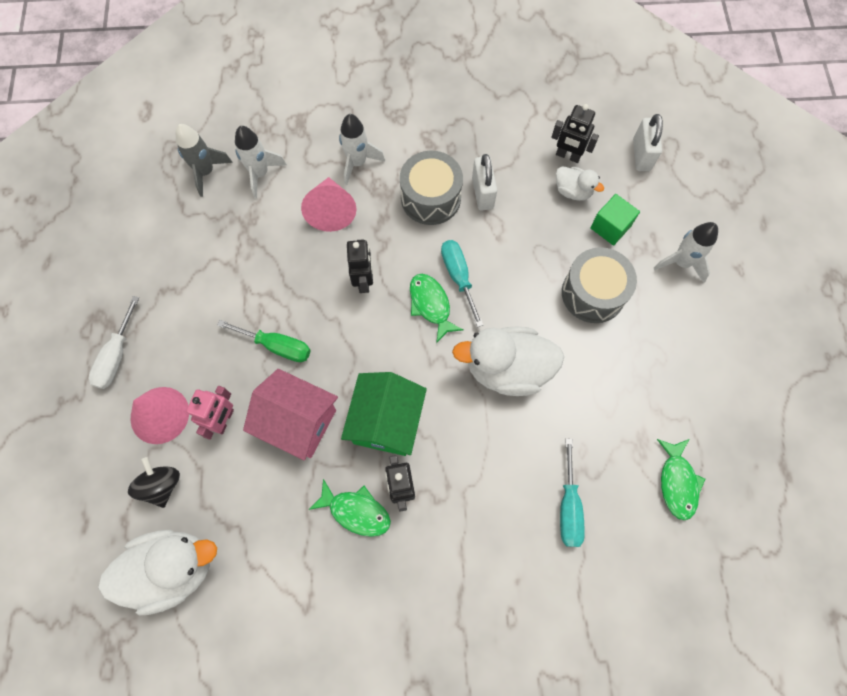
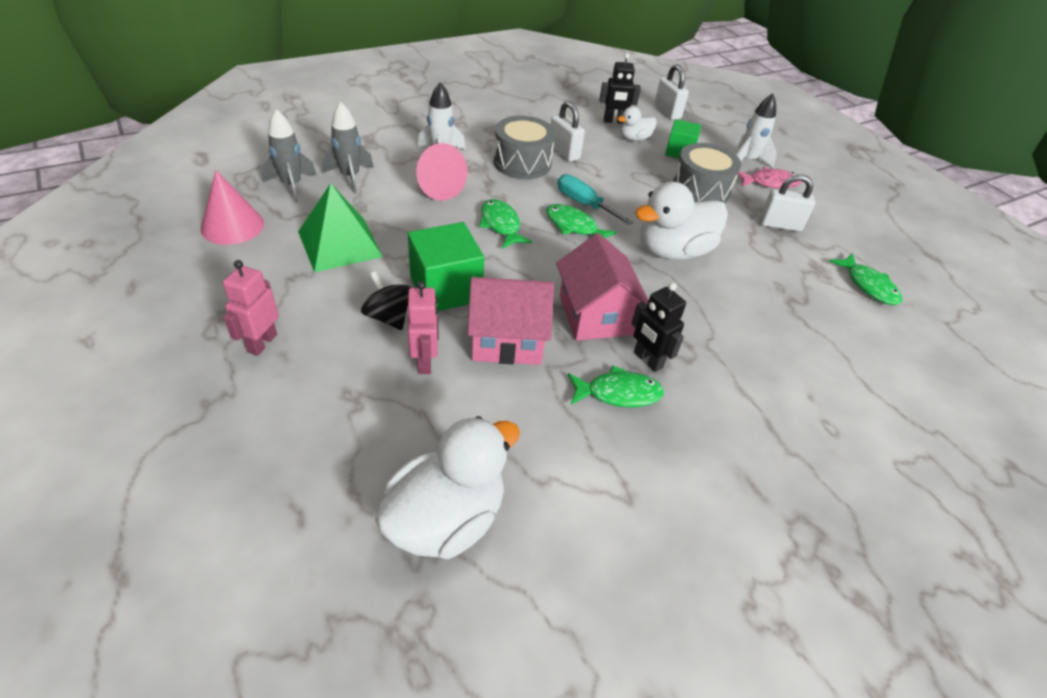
camera: 30 degrees left, 25 degrees down
(116, 356) = (262, 343): white screwdriver -> pink robot
(159, 415) = (344, 379): pink cone -> pink cone (232, 226)
(162, 485) = (383, 442): black spinning top -> black spinning top (388, 317)
(216, 262) = (340, 244): none -> green pyramid
(260, 174) = (350, 177): white rocket -> grey rocket
(277, 346) = (445, 289): green screwdriver -> green cube
(364, 281) = (501, 225): black robot -> green fish
(386, 421) = (595, 315): green house -> pink house
(568, 507) = (803, 327): turquoise screwdriver -> none
(572, 191) = (634, 138): white duck -> white duck turned 150 degrees clockwise
(645, 370) = (780, 225): none -> white padlock
(681, 305) = (770, 183): none -> pink fish

